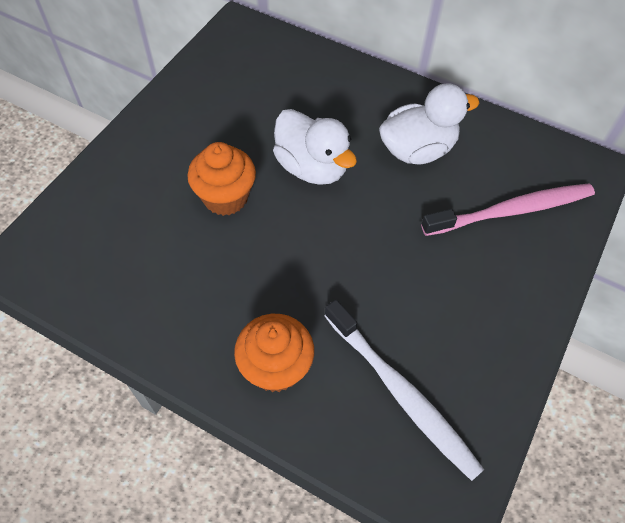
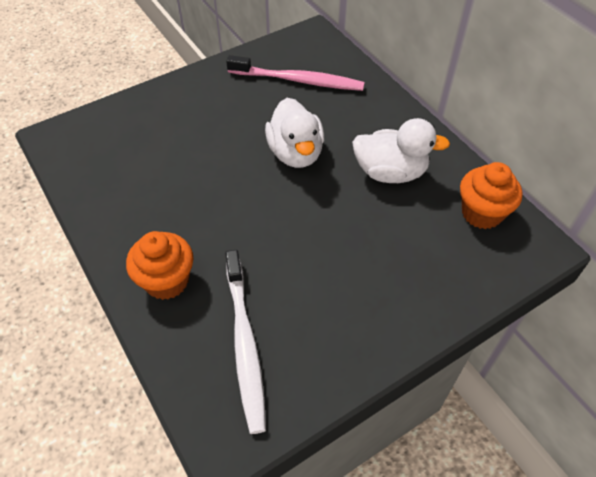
camera: 30 degrees right, 5 degrees down
(225, 197) = (216, 149): orange cupcake -> orange cupcake (481, 213)
(512, 211) = (439, 250): pink toothbrush -> pink toothbrush (299, 80)

